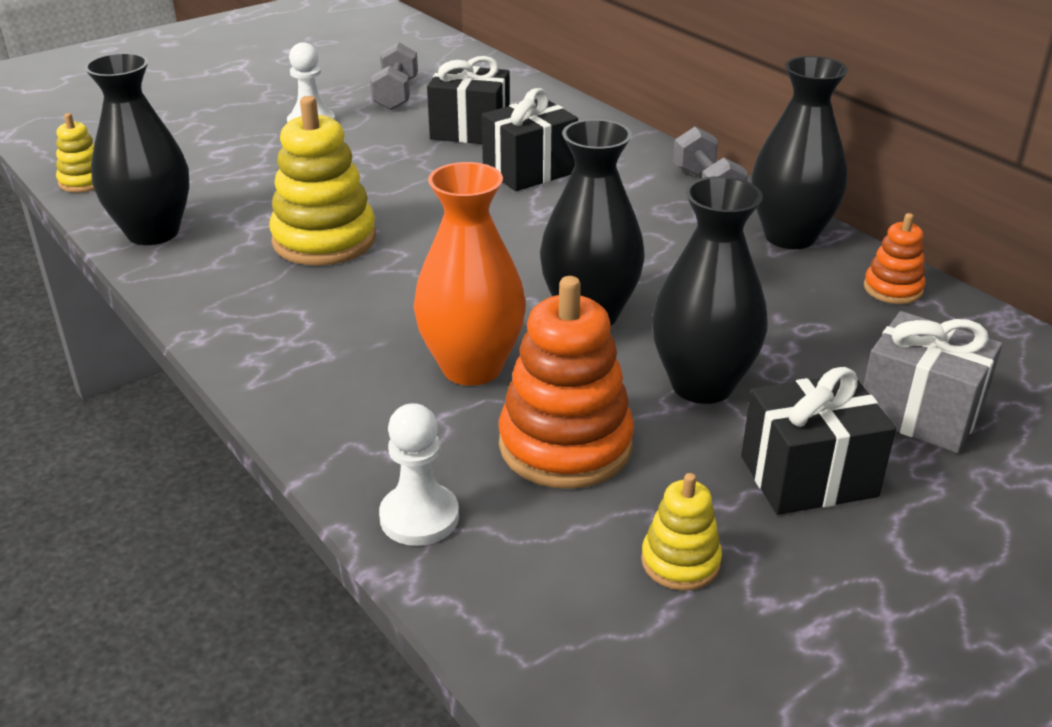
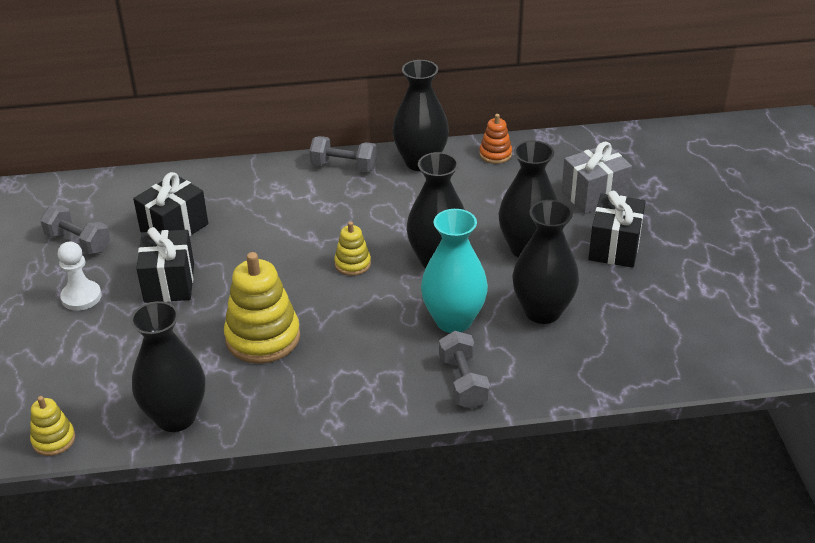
camera: 60 degrees left, 5 degrees up
(344, 416) = (463, 382): none -> grey dumbbell
(419, 517) = (564, 379): white pawn -> none
(472, 367) = (453, 320): orange vase -> turquoise vase
(529, 171) = (256, 223): black gift -> black gift (169, 283)
(565, 445) = (542, 311): orange stacking toy -> black vase
(680, 562) = (645, 308): yellow stacking toy -> yellow stacking toy (352, 264)

